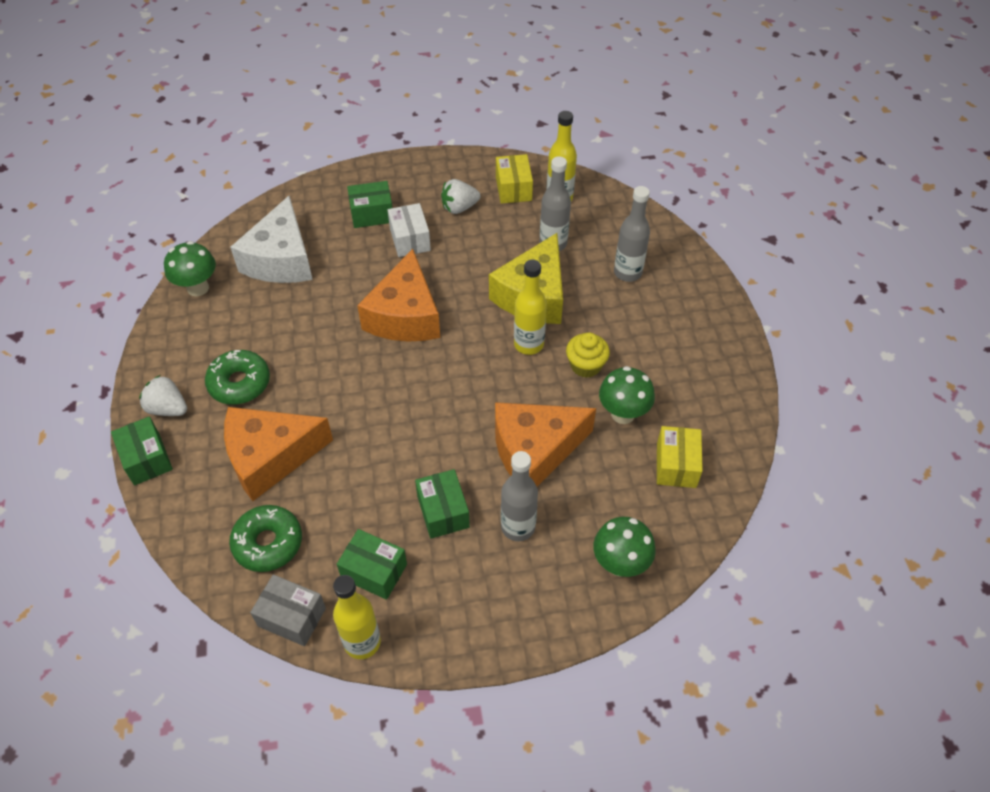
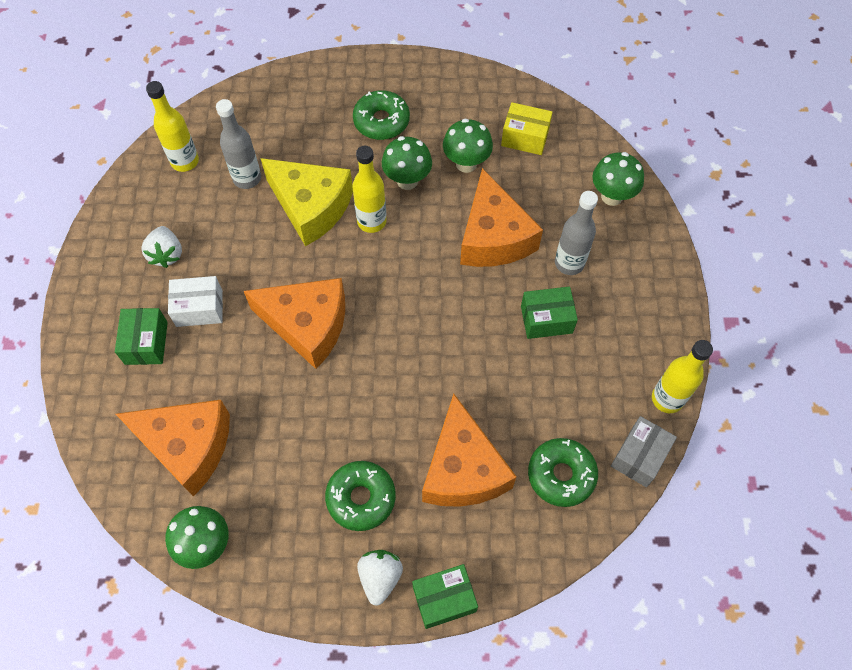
camera: 80 degrees left, 10 degrees up
(168, 408) = (380, 577): white strawberry -> white strawberry turned 150 degrees clockwise
(281, 259) = (188, 446): white cheese -> orange cheese
(374, 571) = (600, 383): green box -> none
(513, 188) = (155, 199): yellow box -> none
(585, 365) = (407, 180): yellow cupcake -> green mushroom
(627, 272) = (304, 125): grey bottle -> none
(654, 332) = (381, 121): none -> green donut

